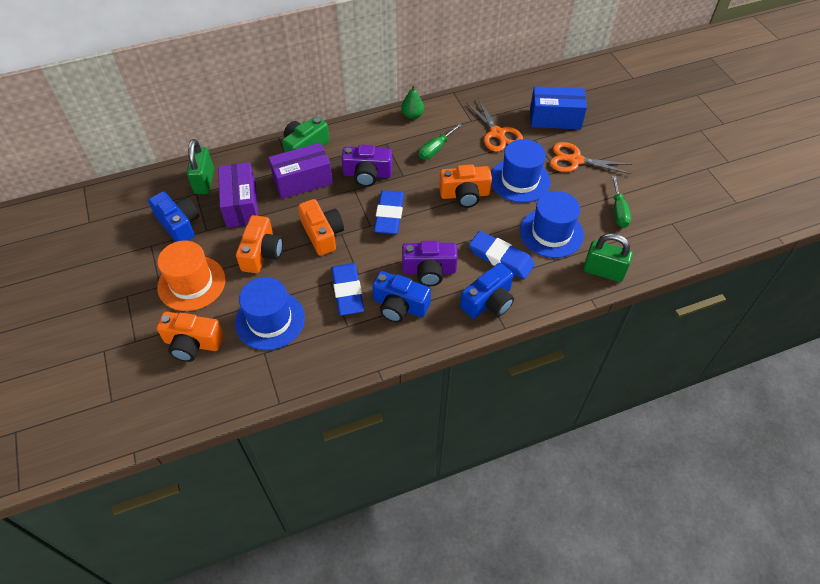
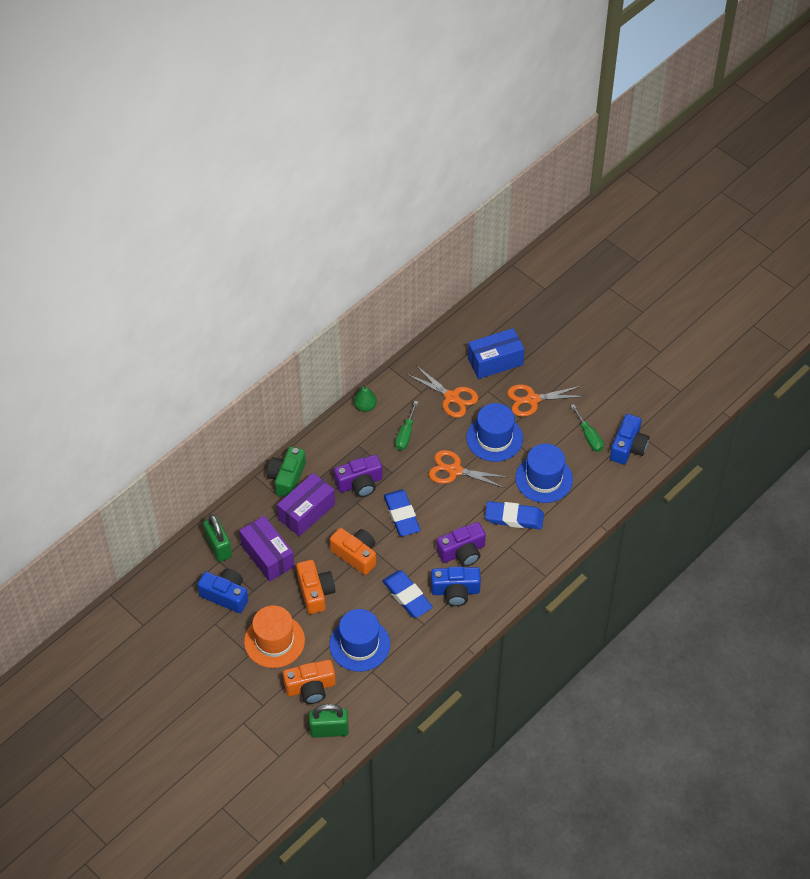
camera: 25 degrees left, 0 degrees up
(465, 194) = (455, 470): orange camera -> orange scissors
(488, 301) = (523, 559): blue camera -> blue camera (628, 447)
(603, 271) = (600, 497): green padlock -> green padlock (329, 730)

